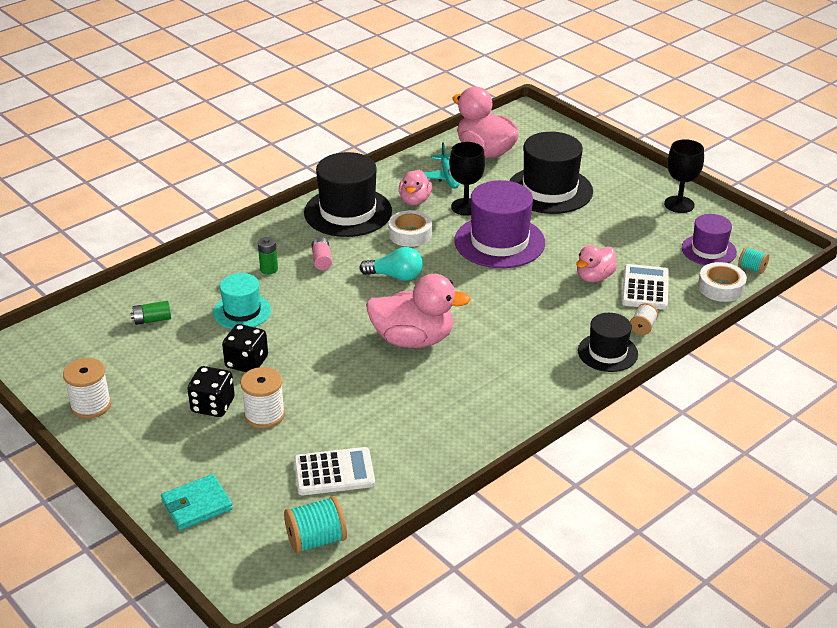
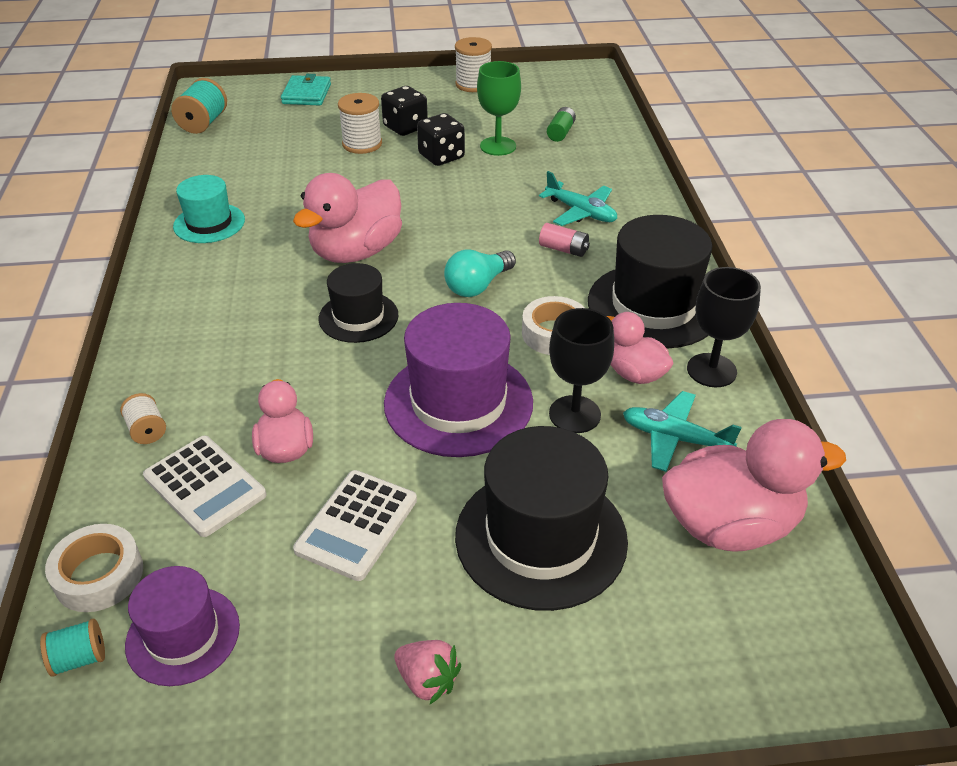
camera: 125 degrees right, 5 degrees up
(203, 341) = (498, 146): none -> green goblet
(242, 311) = (522, 176): turquoise hat -> turquoise hat (209, 223)
(269, 269) = (581, 212): green battery -> turquoise plane
(334, 472) = (253, 151): white calculator -> white calculator (357, 525)
(607, 352) = (154, 373): black hat -> black hat (358, 317)
(644, 189) = (427, 680): none -> pink strawberry
(679, 204) = (334, 701): black goblet -> black goblet (711, 370)

